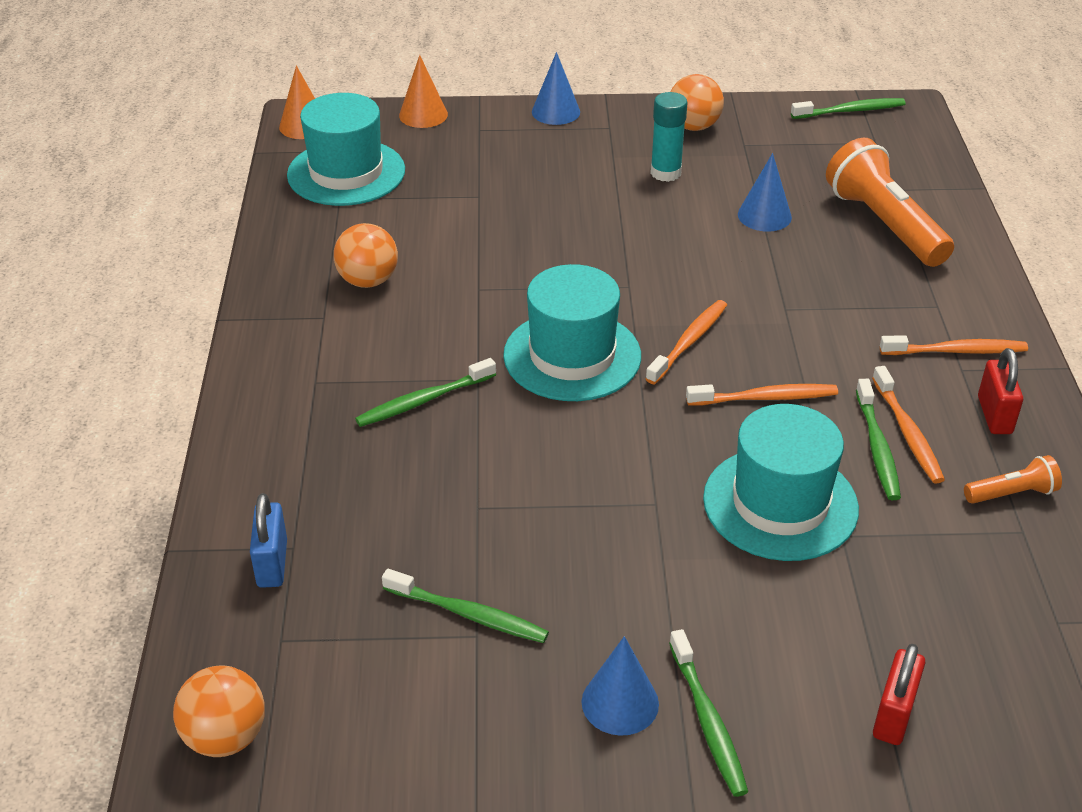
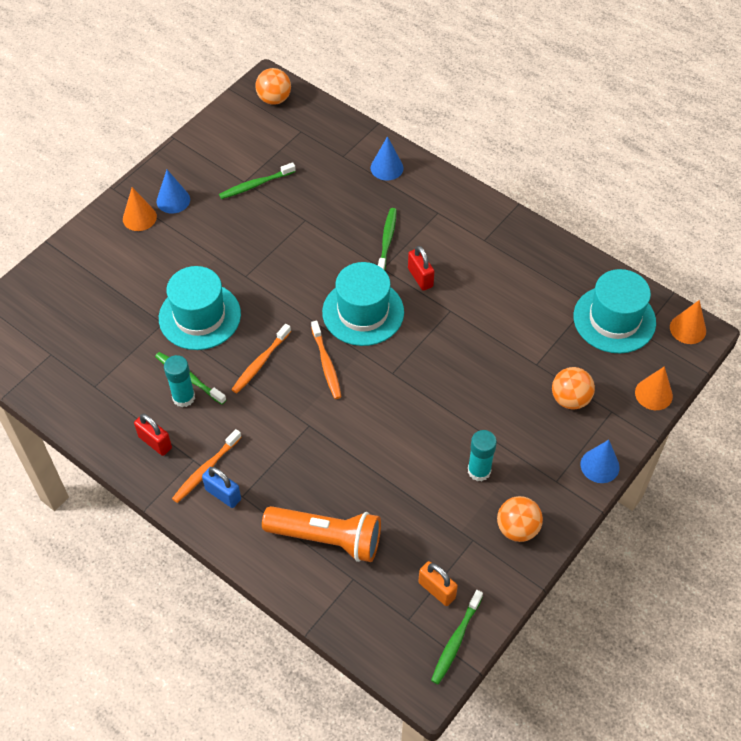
camera: 130 degrees right, 15 degrees up
(272, 563) = (340, 146): blue padlock -> blue padlock (223, 494)
(368, 281) = (498, 272): orange ball -> orange ball (570, 399)
(707, 721) = (139, 217): green toothbrush -> orange cone
(764, 215) = (392, 485): blue cone -> blue cone (387, 168)
(824, 140) = (437, 590): none -> orange padlock
(893, 715) = (81, 269): red padlock -> red padlock (420, 277)
(907, 432) = (183, 397): orange toothbrush -> turquoise glue stick
(1012, 493) = (113, 402): orange flashlight -> none

